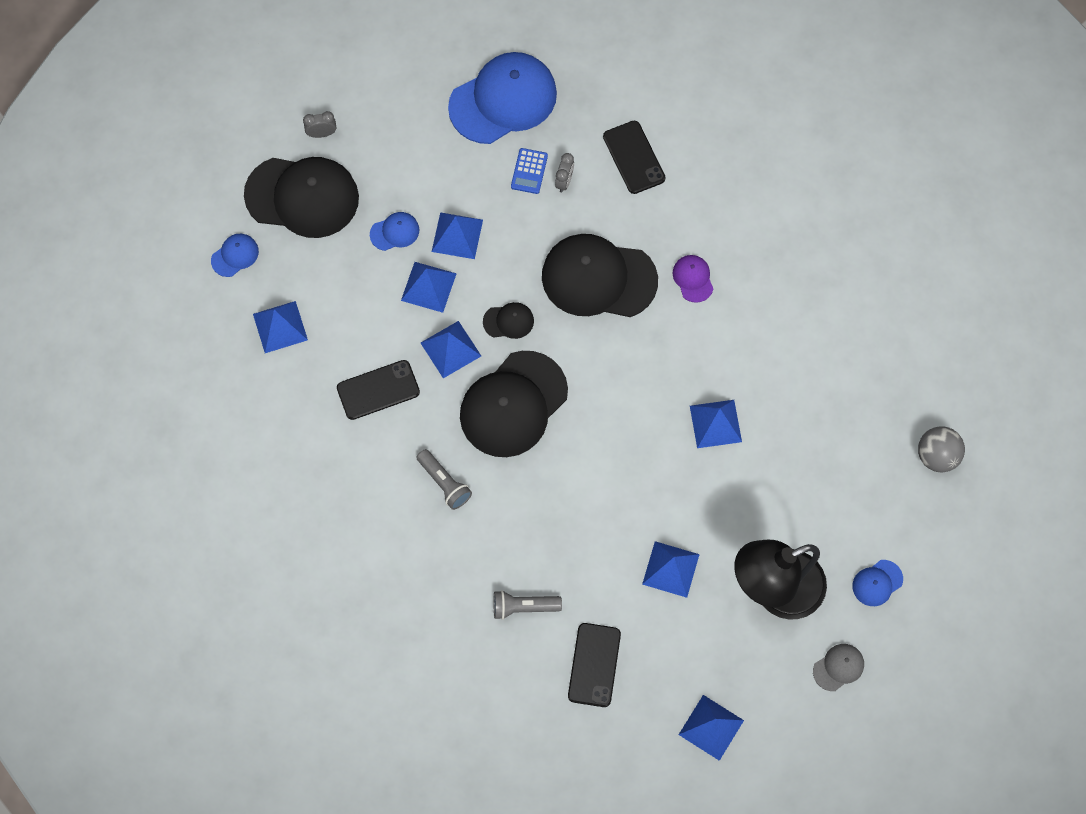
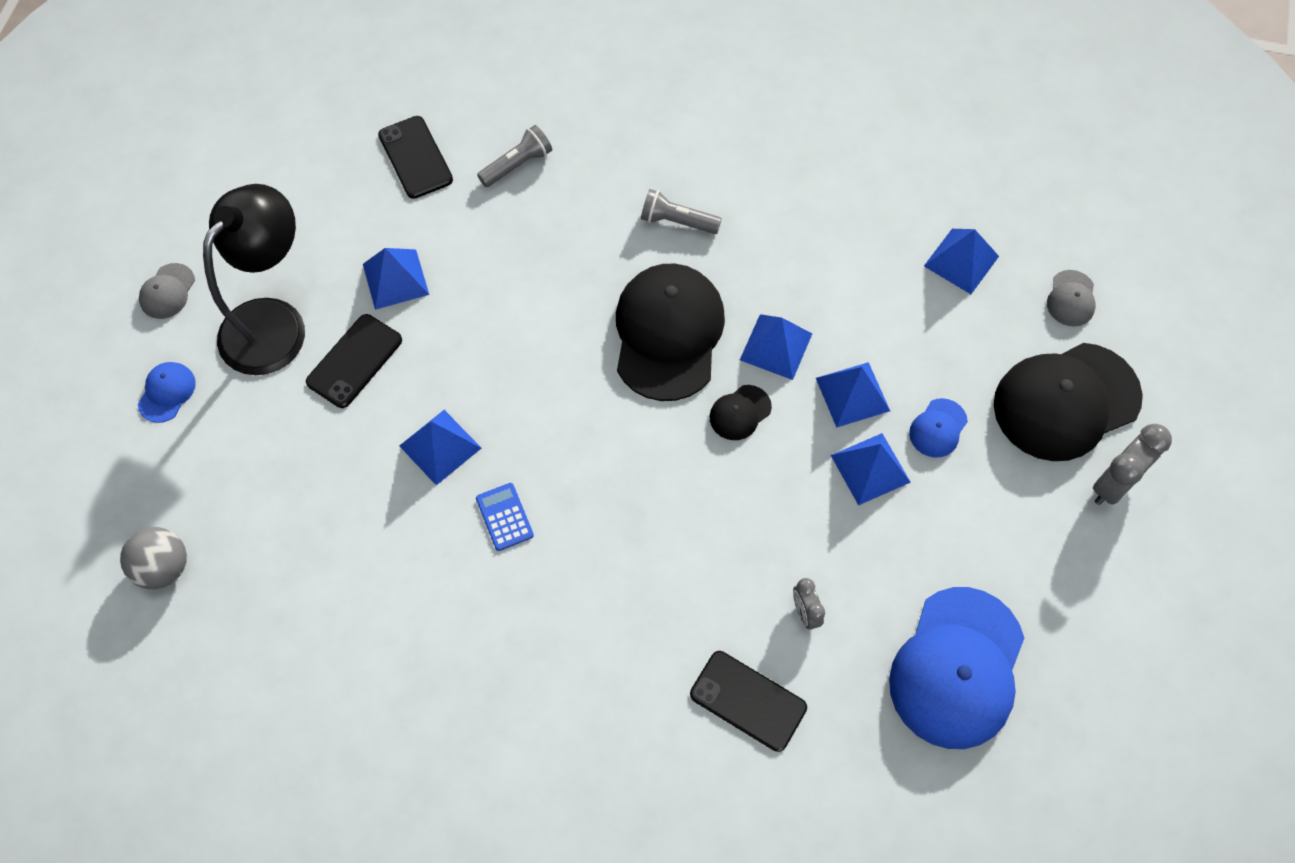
camera: 145 degrees right, 5 degrees down
(235, 255) = (1071, 298): blue cap -> grey cap
(322, 133) = (1114, 484): grey clock -> grey clock, size x1.74
(378, 390) = (813, 263): black phone -> black phone (354, 361)
(529, 171) = (854, 597): blue calculator -> blue calculator (504, 517)
(598, 278) = (679, 523): black cap -> none
(693, 279) = (572, 593): purple cap -> none
(711, 727) = (268, 171): blue pyramid -> none

